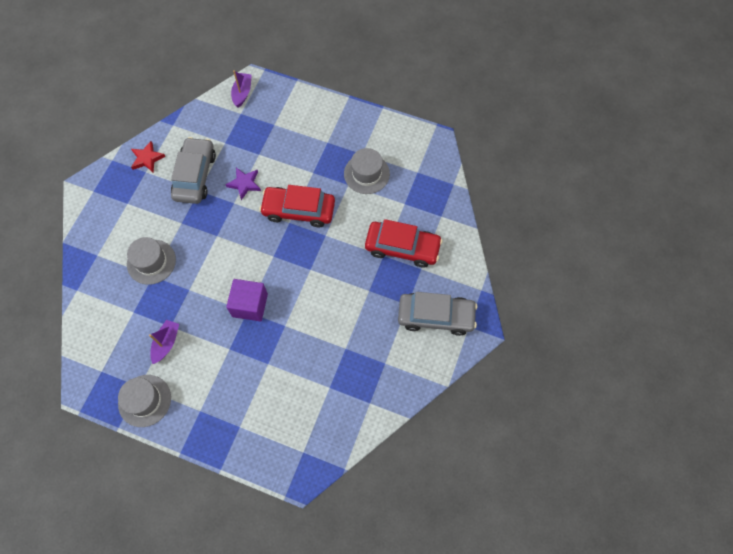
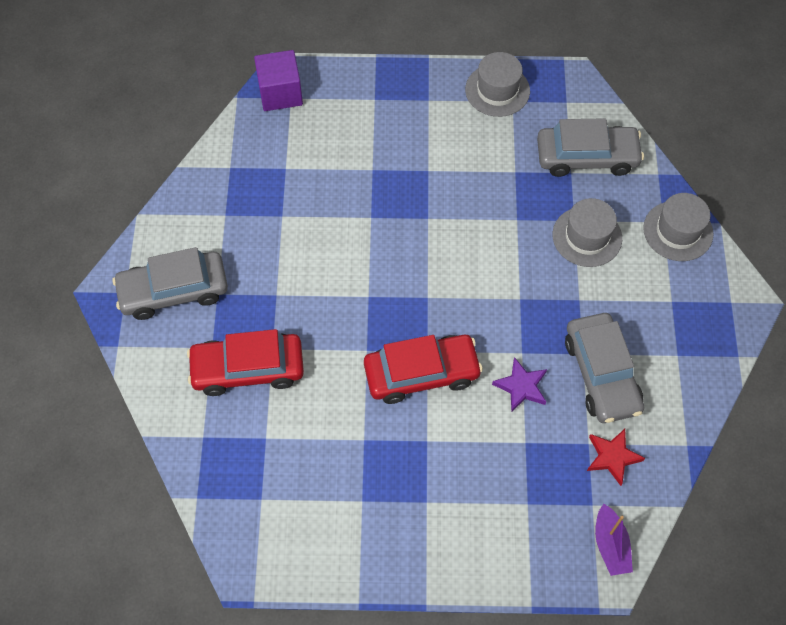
camera: 160 degrees right, 5 degrees down
(115, 320) = (586, 157): none -> grey car
(147, 158) = (688, 376): red star -> red star (612, 457)
(166, 343) = (508, 152): purple boat -> none
(250, 305) = (428, 226): purple cube -> purple cube (280, 93)
(366, 174) = (341, 468): grey hat -> grey hat (678, 231)

